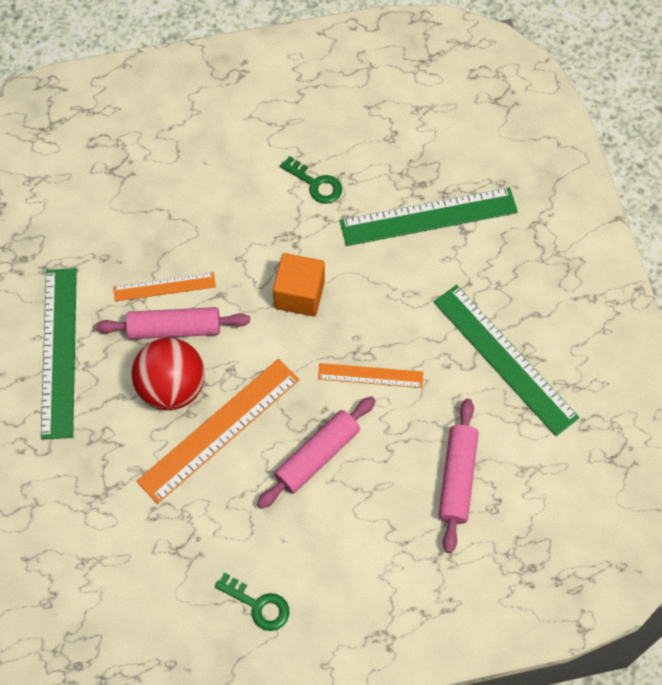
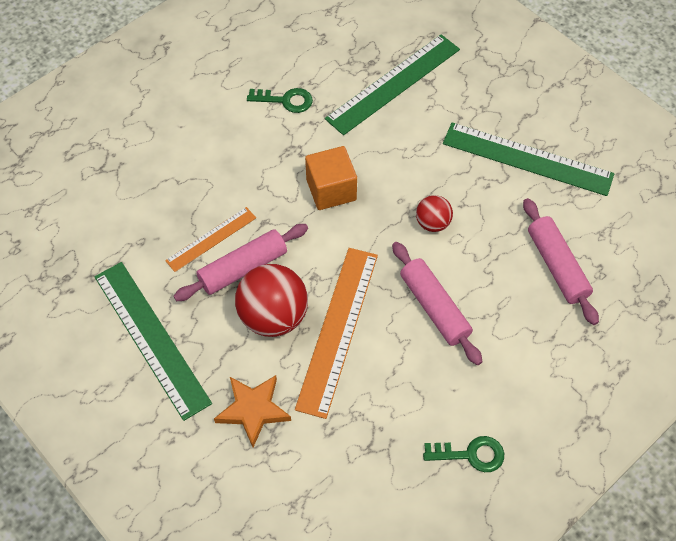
camera: 30 degrees left, 5 degrees down
(102, 462) = (253, 410): none -> orange star
(317, 456) = (434, 307): pink rolling pin -> pink rolling pin turned 45 degrees counterclockwise
(370, 375) = (432, 223): orange ruler -> red ball

